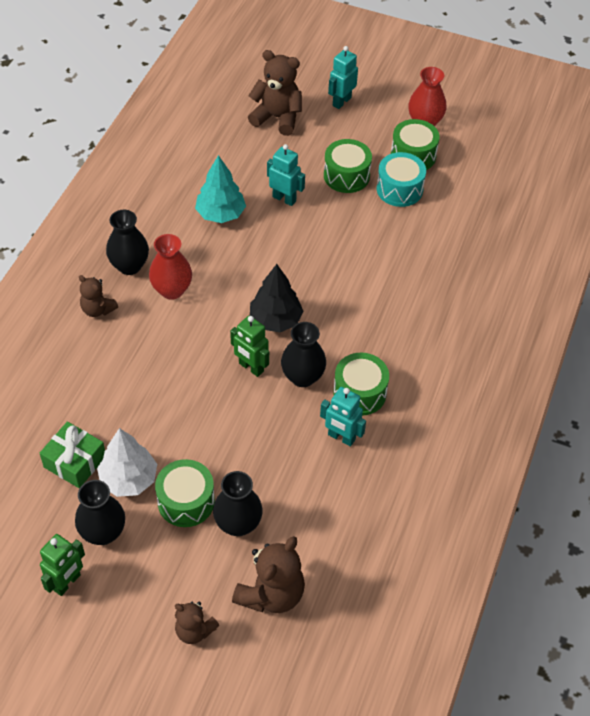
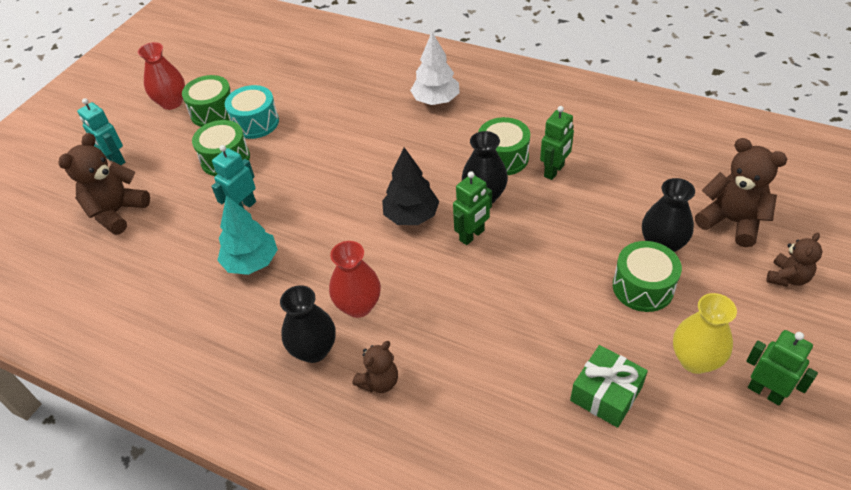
camera: 80 degrees left, 5 degrees down
(103, 532) = (695, 360): black vase -> yellow vase
(129, 479) = (622, 339): white tree -> white tree (436, 100)
(341, 437) = (554, 171): turquoise robot -> green robot

